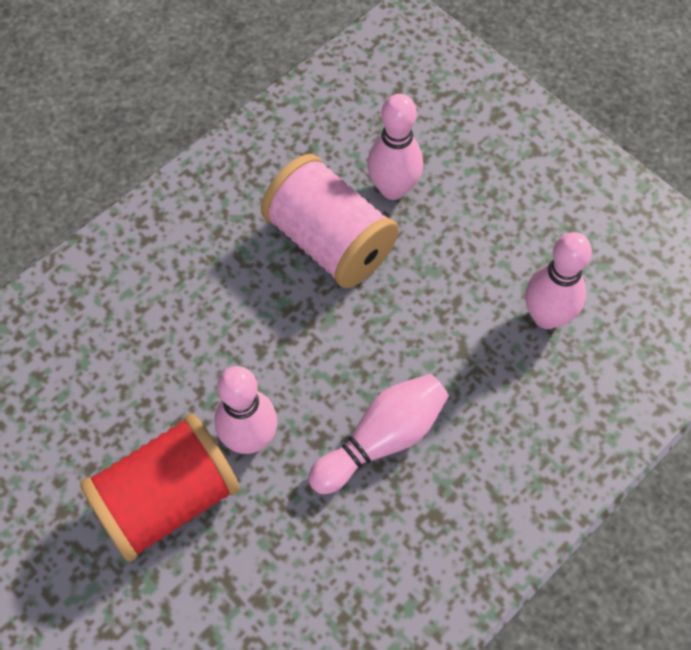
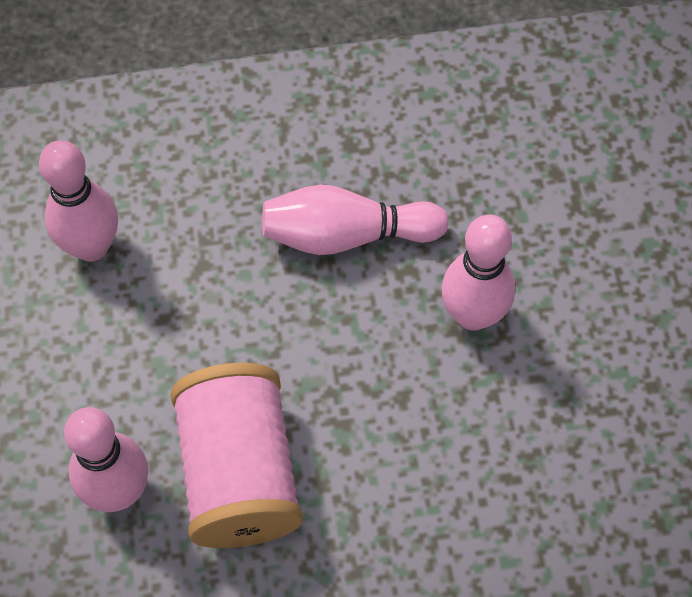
camera: 145 degrees left, 0 degrees up
(167, 499) = (590, 307): red spool -> none

